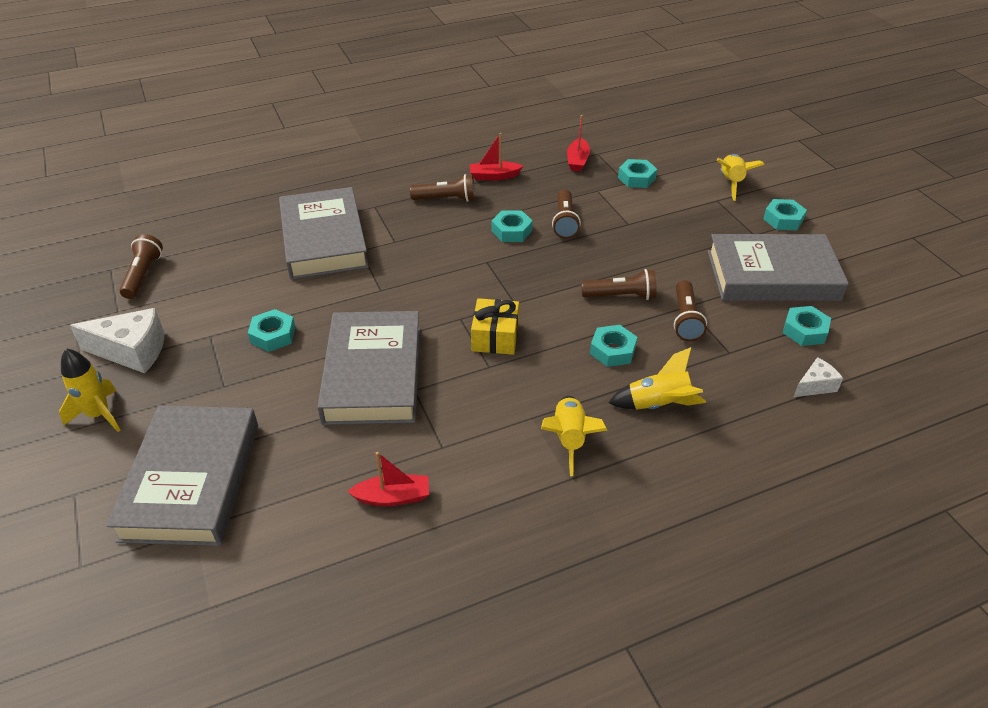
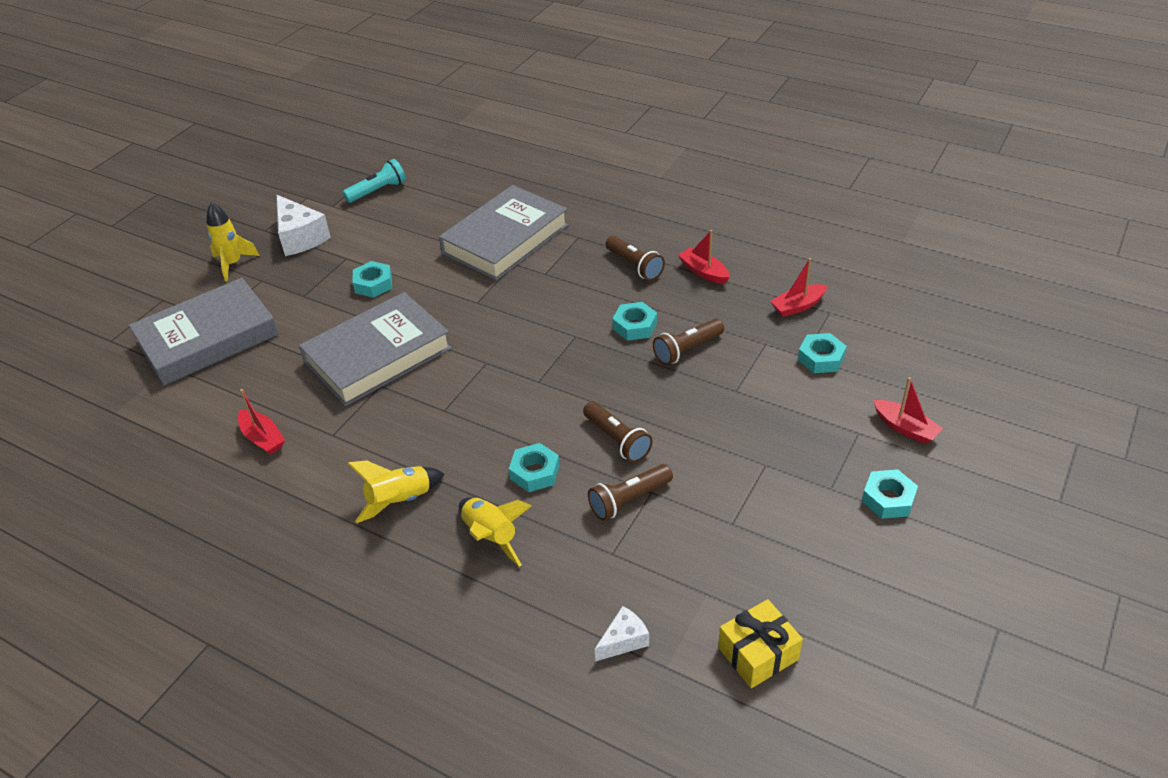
camera: 55 degrees right, 0 degrees up
(143, 275) = (378, 191): brown flashlight -> turquoise flashlight
(495, 337) = (482, 394): yellow gift -> yellow gift (758, 653)
(731, 183) = (905, 428): yellow rocket -> red boat
(772, 276) = (771, 533): grey book -> none
(804, 331) = (704, 597): turquoise nut -> none
(815, 386) = (623, 640): white cheese -> white cheese turned 60 degrees counterclockwise

